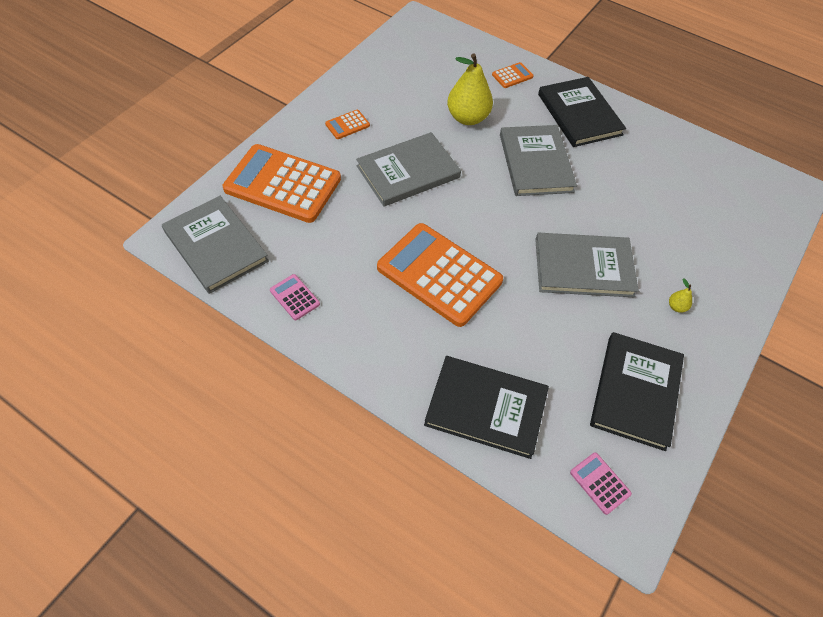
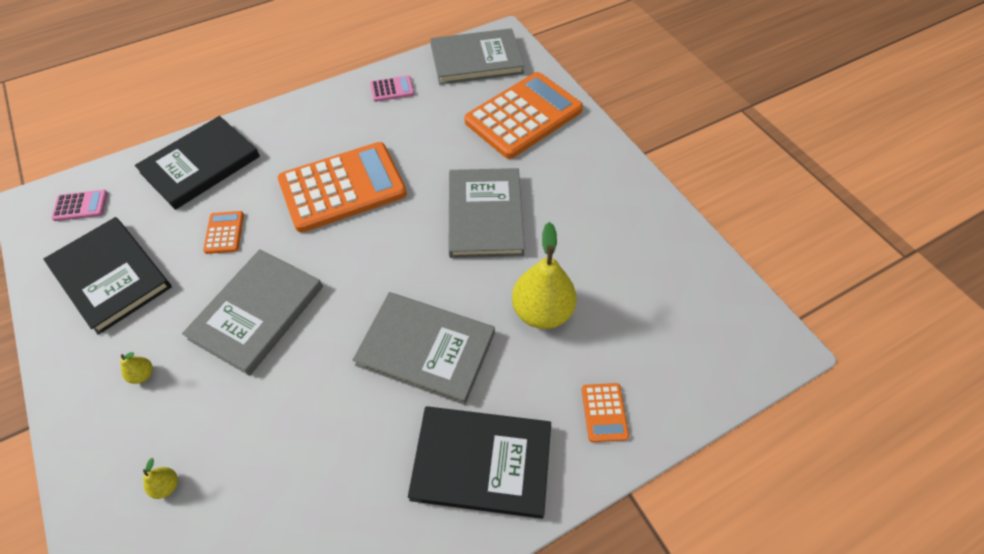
camera: 120 degrees right, 0 degrees up
(347, 125) = (584, 189): orange calculator -> orange calculator (224, 232)
(714, 246) = (167, 486): none -> yellow pear

